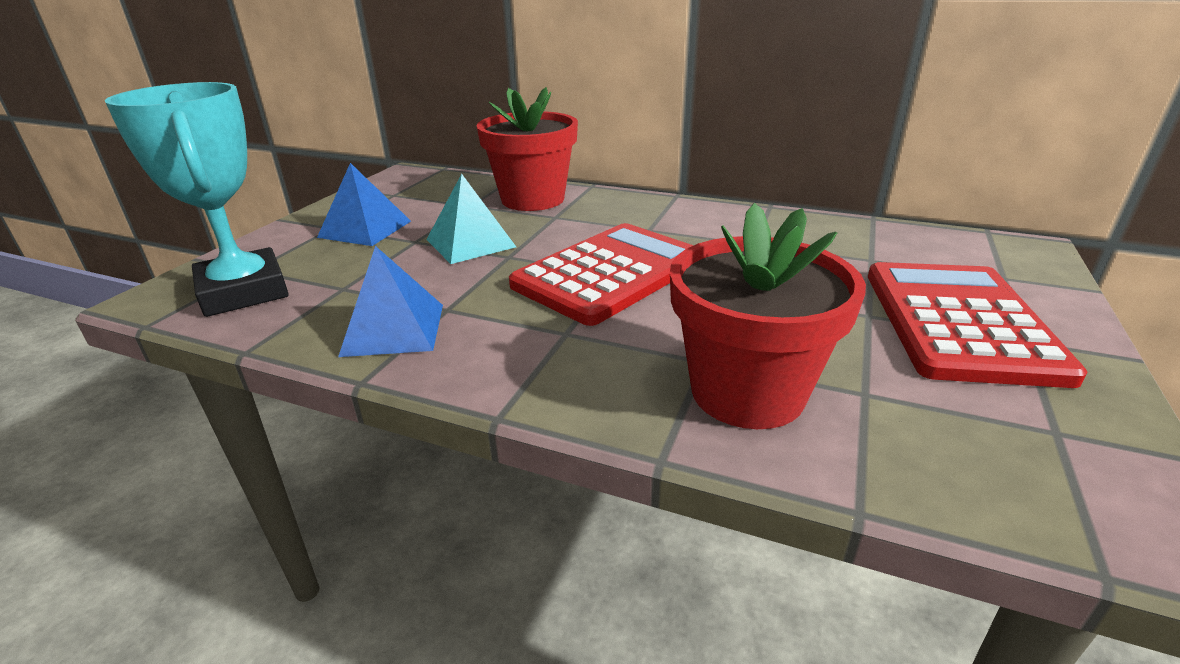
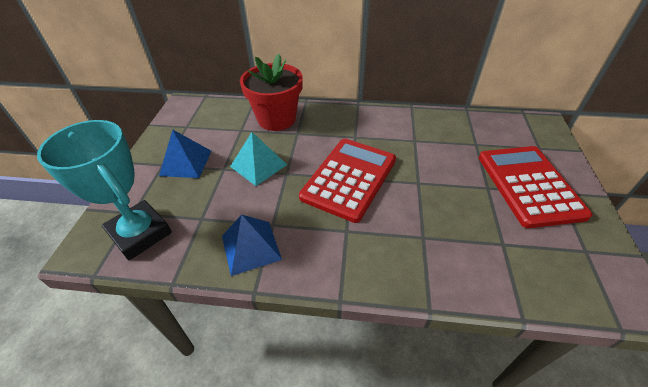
camera: 15 degrees left, 15 degrees up
(747, 392) = (451, 255): red flower pot -> none

